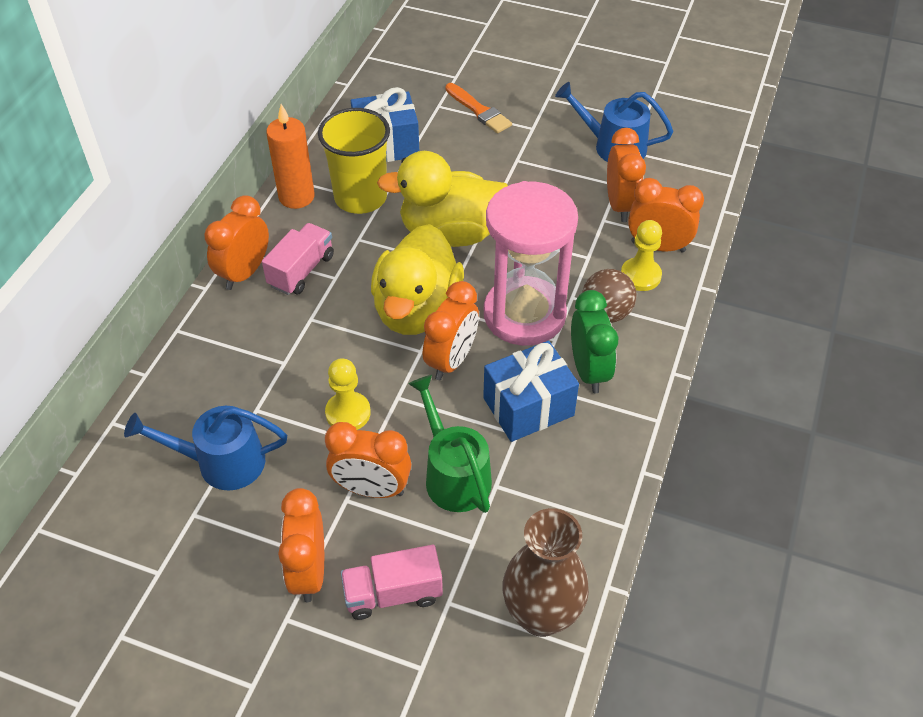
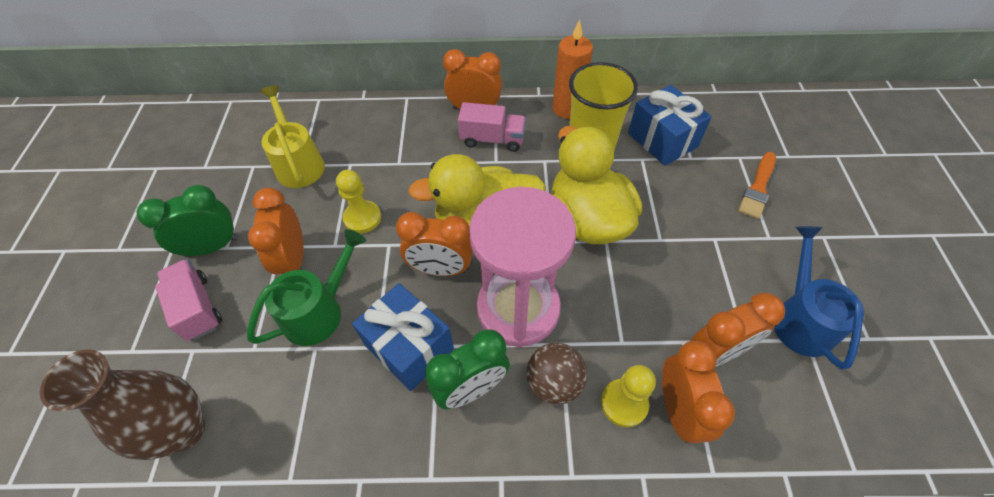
camera: 70 degrees right, 5 degrees up
(221, 462) = (298, 163): blue watering can -> yellow watering can
(309, 571) = (212, 247): orange clock -> green clock

